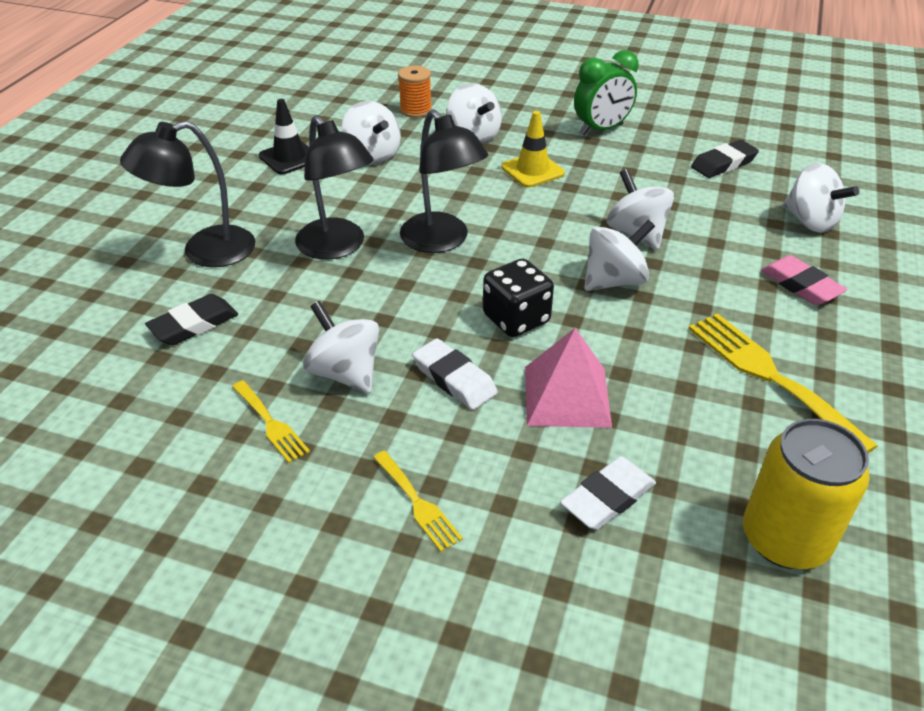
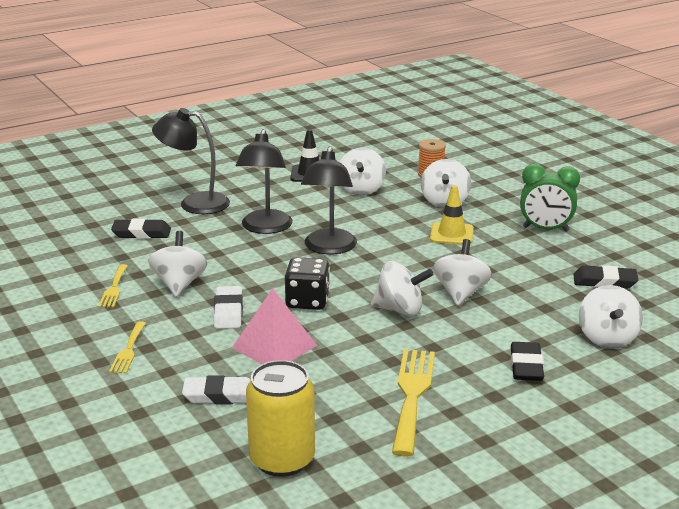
camera: 40 degrees right, 15 degrees down
(800, 285) = (526, 366): pink eraser -> black eraser

